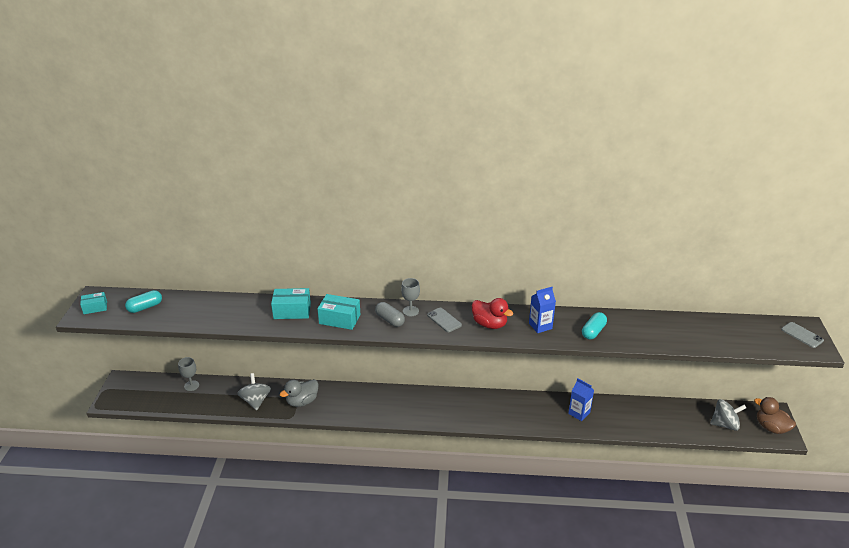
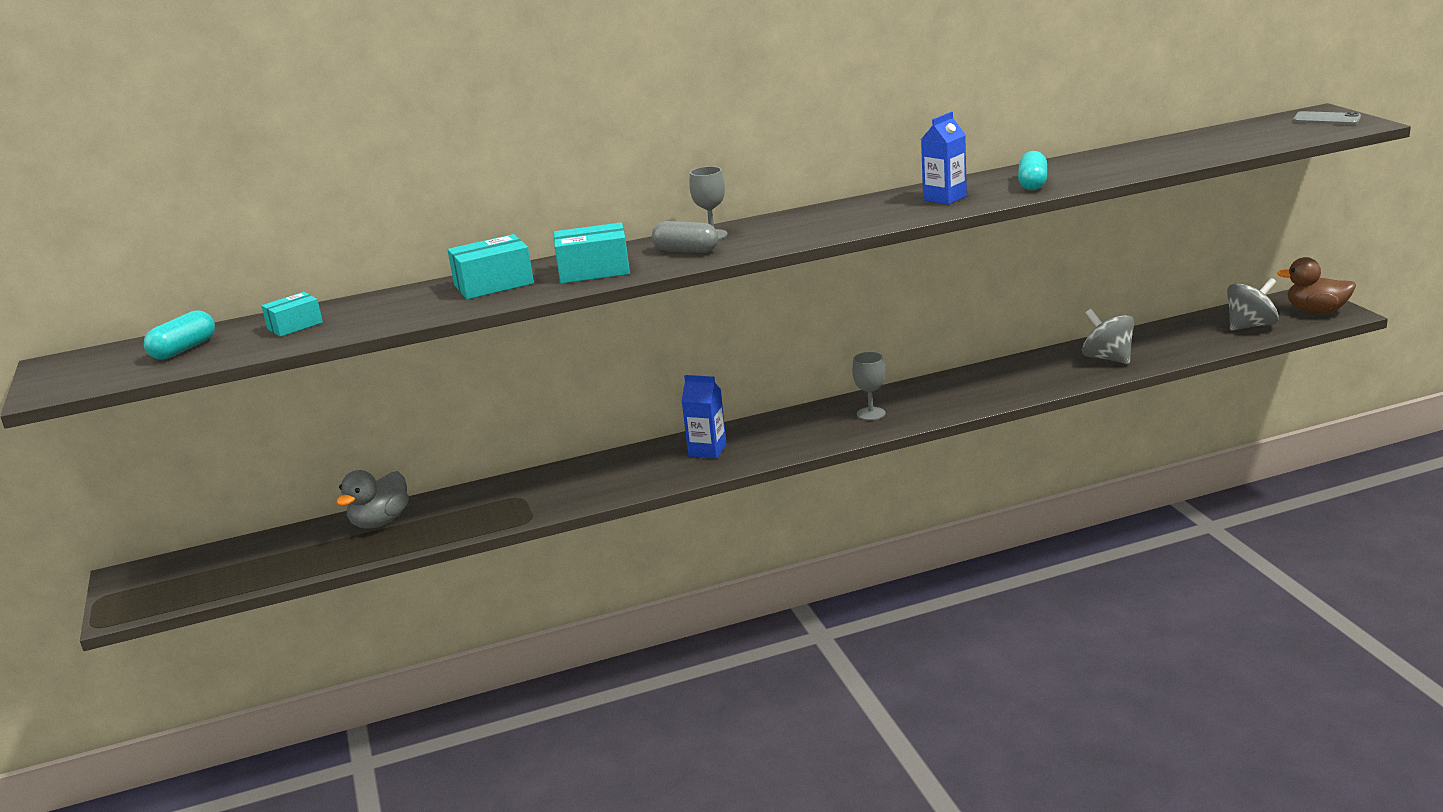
camera: 20 degrees left, 10 degrees down
(95, 308) = (71, 375): turquoise box -> turquoise box (295, 325)
(191, 385) = (289, 540): grey goblet -> grey goblet (871, 414)
(256, 401) = (441, 521): grey spinning top -> grey spinning top (1107, 358)
(302, 401) = (534, 496): grey duck -> grey duck (380, 522)
(444, 320) = (780, 229): grey phone -> none
(489, 324) = (861, 215): red duck -> none
(579, 413) = (1027, 375): blue carton -> blue carton (707, 450)

